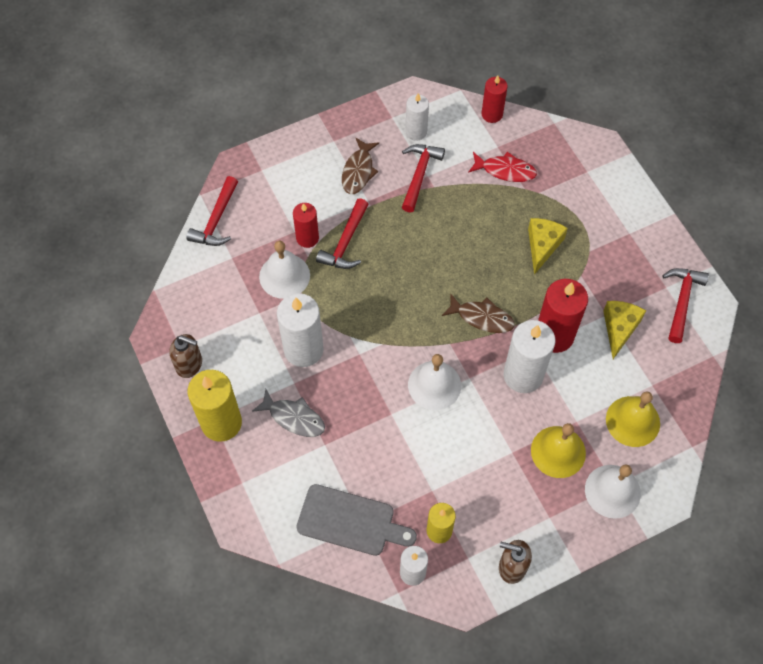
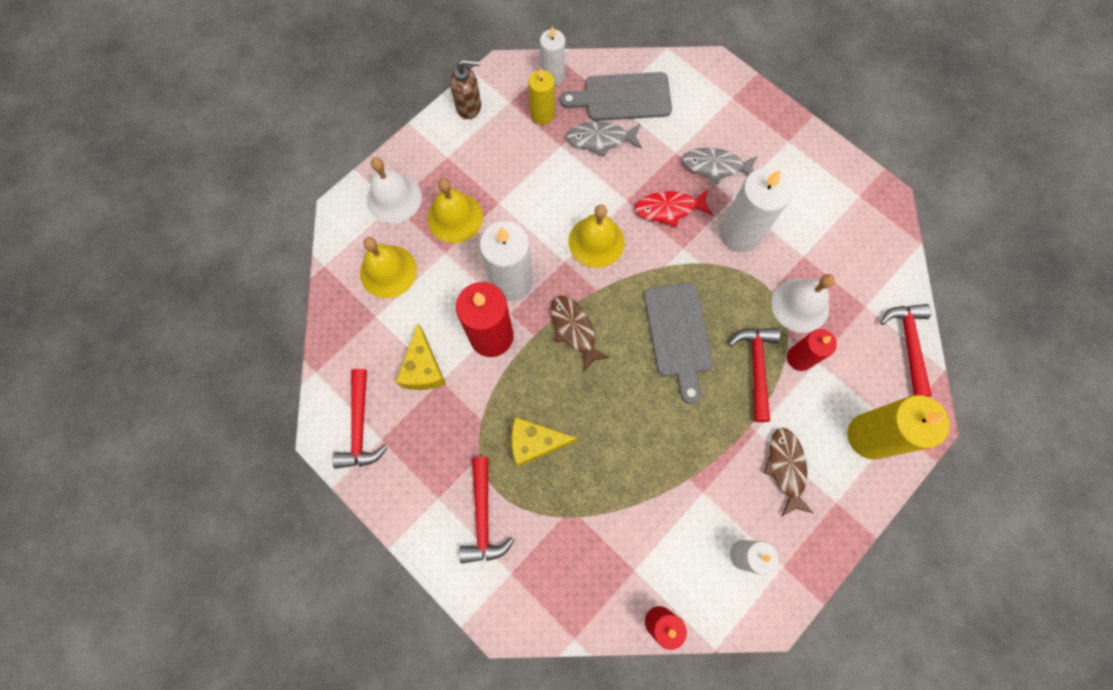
camera: 160 degrees right, 10 degrees up
(189, 365) = (839, 182): brown soap dispenser -> none
(221, 423) = (779, 140): yellow candle -> yellow candle (869, 436)
(391, 483) = (601, 139): none -> grey fish
(396, 286) = (678, 335): none -> grey cutting board
(419, 175) = (712, 489): red hammer -> red hammer (483, 517)
(434, 385) = (596, 241): white bell -> yellow bell
(482, 317) = (574, 330): brown fish -> brown fish turned 60 degrees clockwise
(505, 170) = (612, 535): red fish -> red fish (669, 209)
(542, 246) = (535, 443): yellow cheese -> yellow cheese turned 90 degrees clockwise

